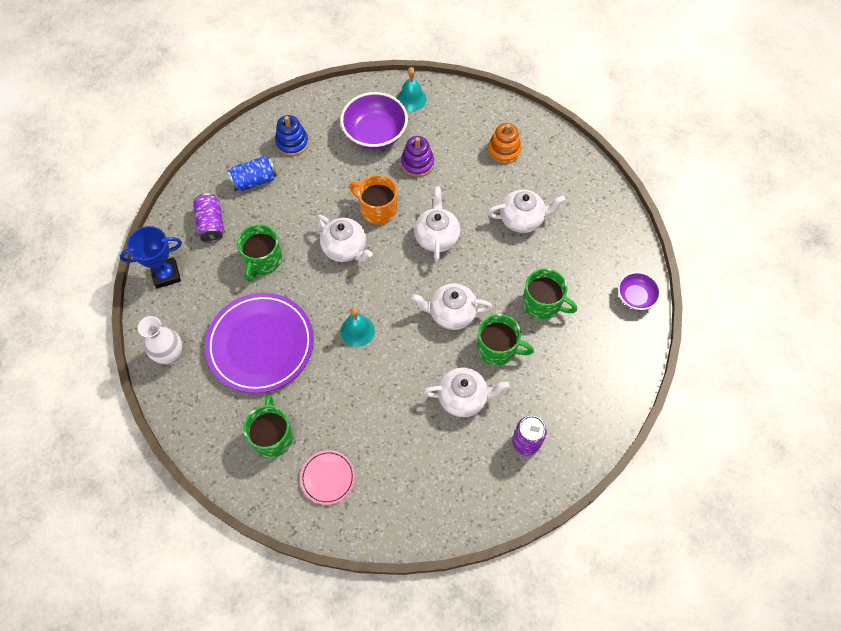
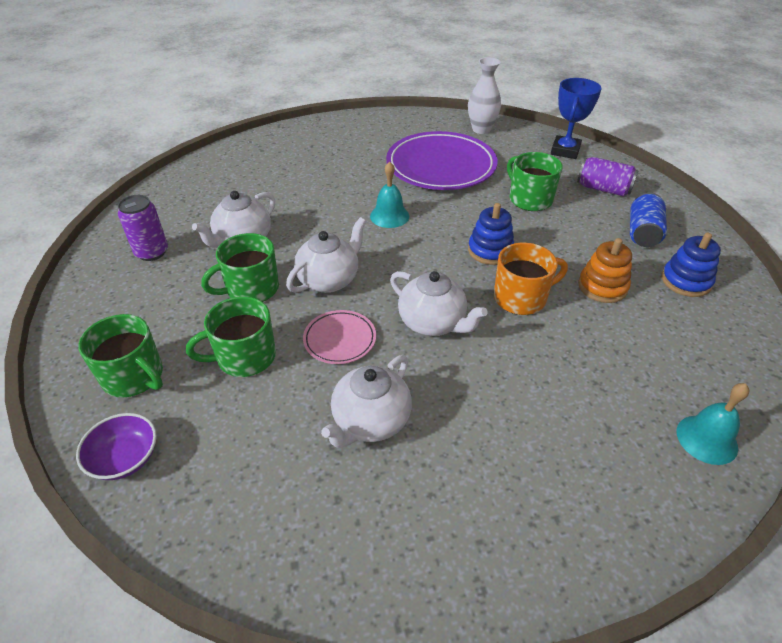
camera: 130 degrees right, 20 degrees down
(272, 436) = (356, 143): green mug -> green mug (134, 376)
(328, 478) = (291, 151): pink plate -> pink plate (340, 339)
(345, 248) = (490, 250): white teapot -> blue stacking toy
(375, 133) = (654, 359): purple bowl -> none
(417, 163) = (565, 371): purple stacking toy -> none
(504, 150) = (510, 489): orange stacking toy -> orange stacking toy (602, 287)

